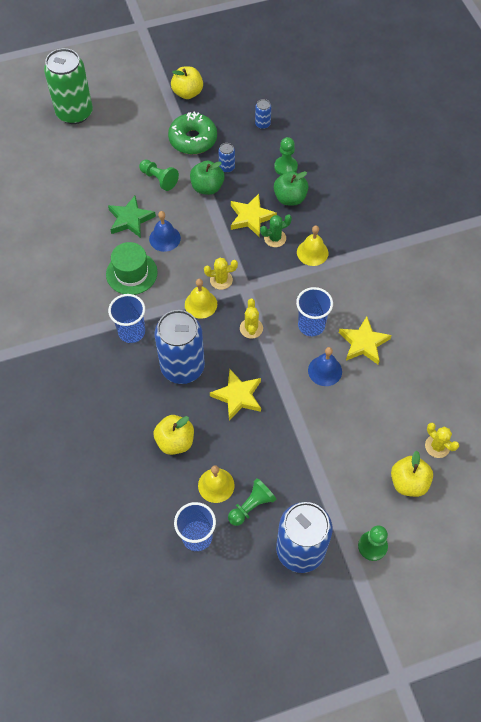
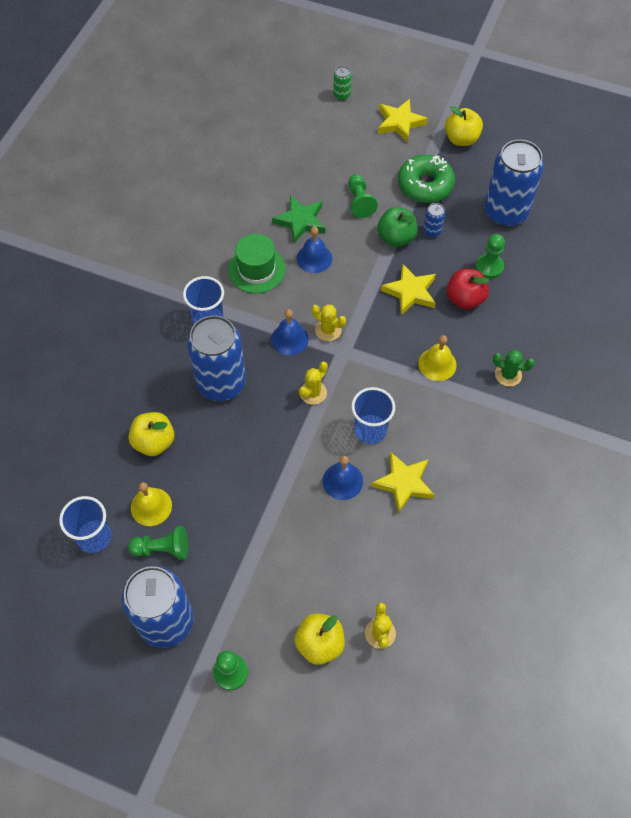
camera: 40 degrees right, 0 degrees up
(74, 113) = (341, 95): green can -> green can, size x0.41
(201, 304) = (289, 339): yellow bell -> blue bell
(238, 396) = (243, 444): yellow star -> yellow star (400, 123)
(262, 124) = (505, 212): blue can -> blue can, size x2.44
(275, 238) = (414, 326): green cactus -> green cactus (508, 375)
(290, 198) = (465, 299): green apple -> red apple

